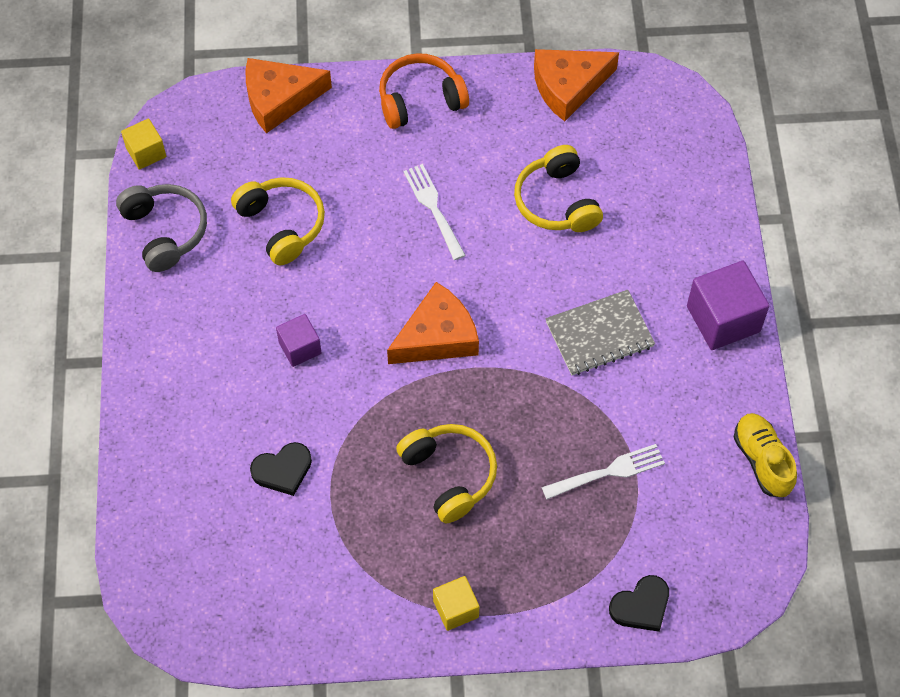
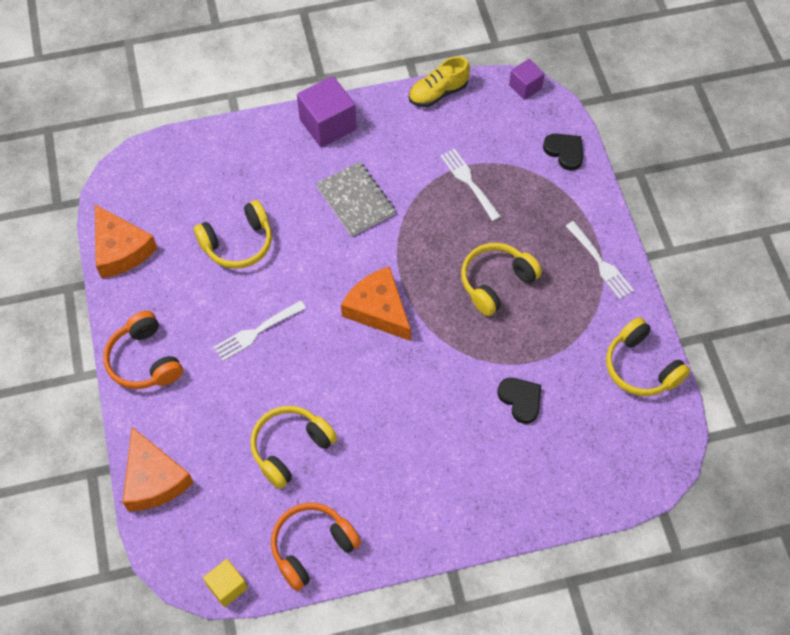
camera: 100 degrees left, 0 degrees up
(165, 231) = (312, 547): grey headphones -> orange headphones
(293, 621) = (641, 367): none -> yellow headphones
(300, 348) = (408, 409): purple cube -> purple cube (525, 87)
(456, 609) = (599, 262): yellow cube -> white fork

